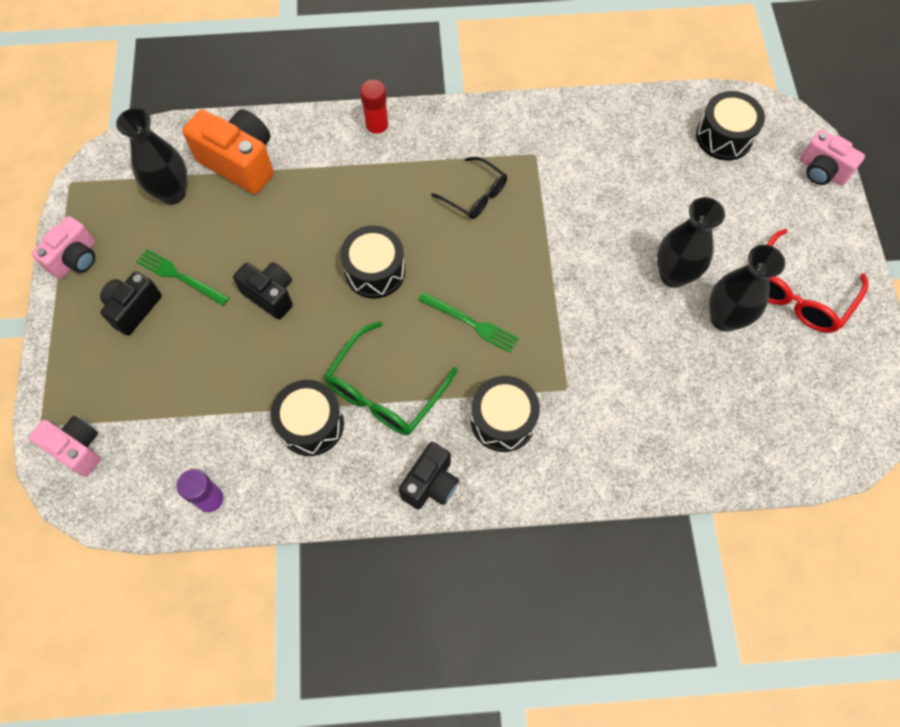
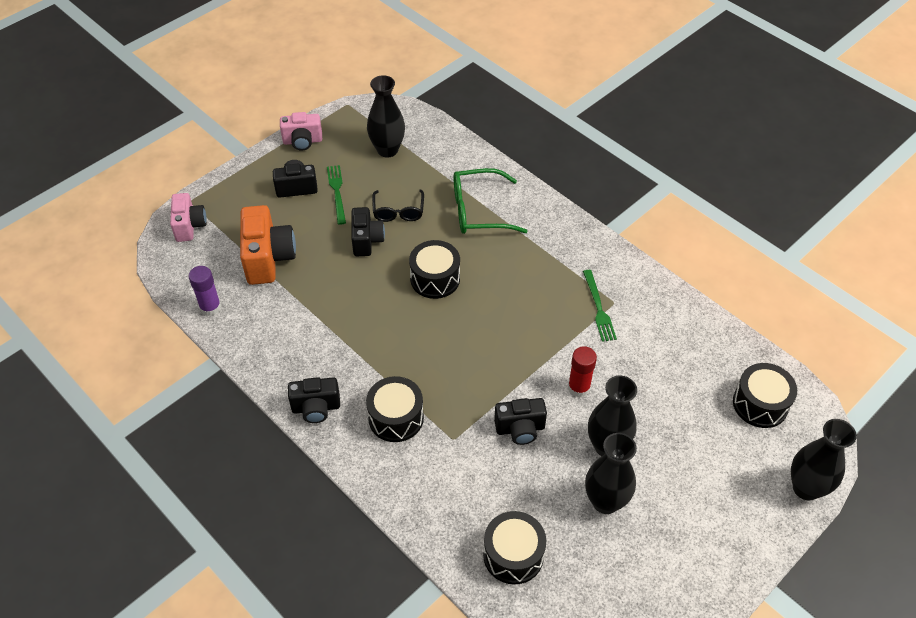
camera: 50 degrees right, 15 degrees down
(240, 162) = (441, 164): orange camera -> orange camera (268, 258)
(311, 424) = (300, 320): black drum -> black drum (513, 555)
(377, 129) = (538, 210): red glue stick -> red glue stick (579, 387)
(385, 390) = (358, 341): green glasses -> green glasses (480, 211)
(471, 323) = (449, 353): green fork -> green fork (598, 308)
(474, 194) = (546, 291): black glasses -> black glasses (398, 211)
(601, 327) = (520, 429): none -> black camera
(798, 292) = (679, 537): red glasses -> none
(821, 171) = (806, 488): pink camera -> black vase

